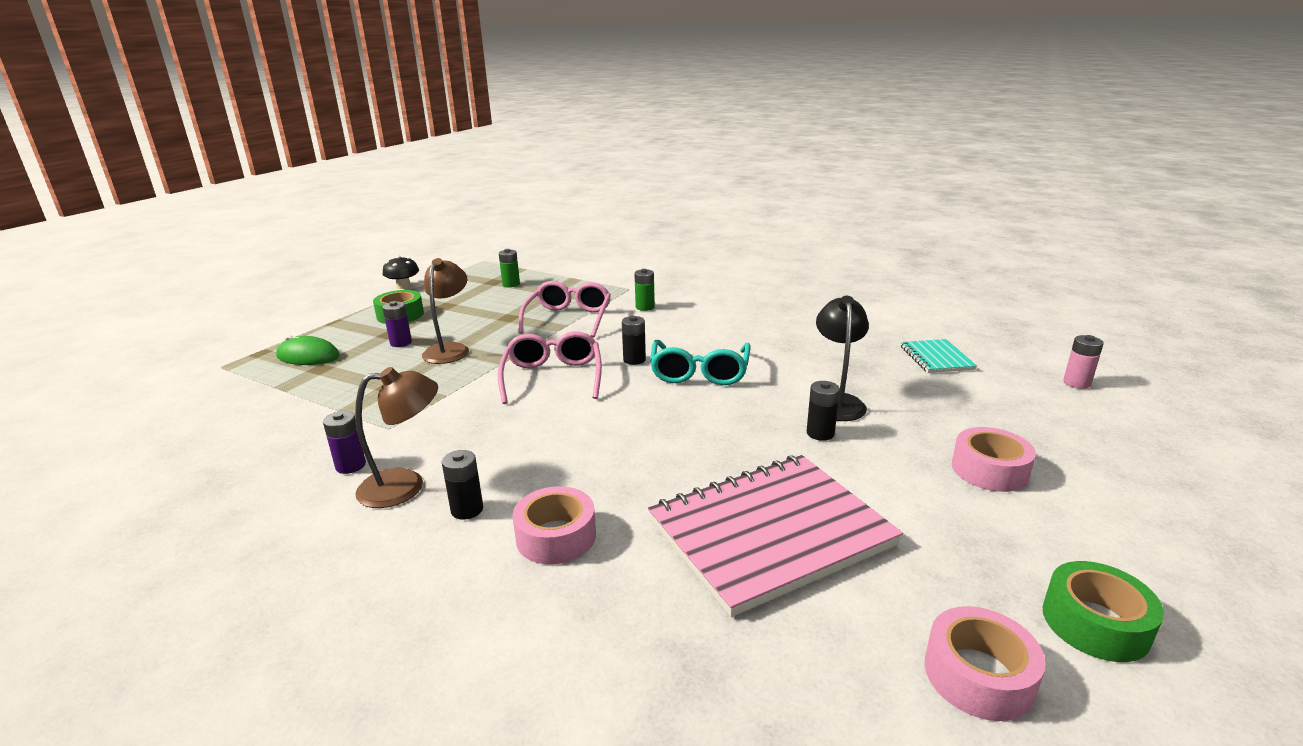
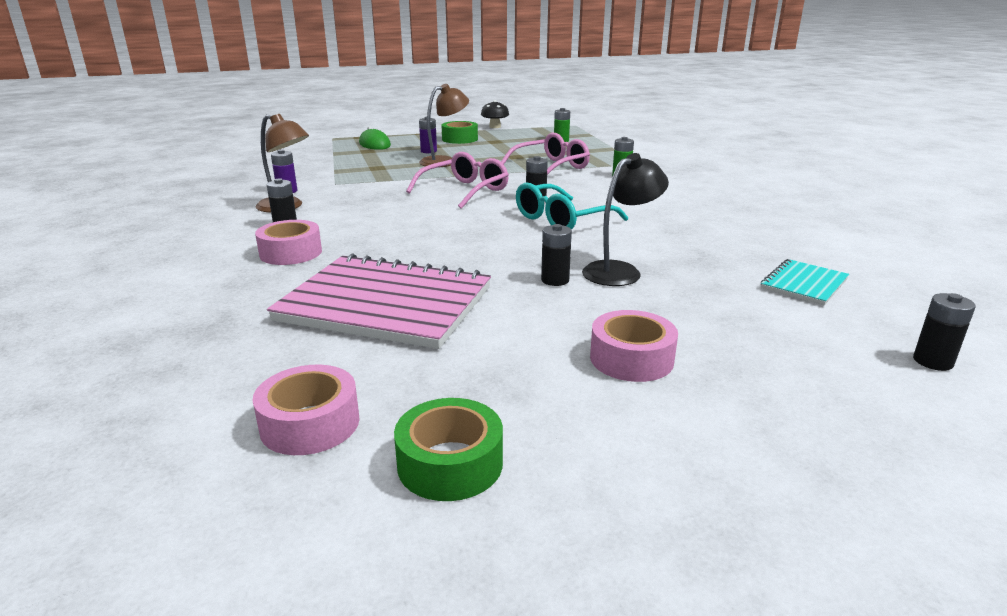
camera: 45 degrees right, 0 degrees up
(1076, 383) = (932, 361): pink battery -> black battery

